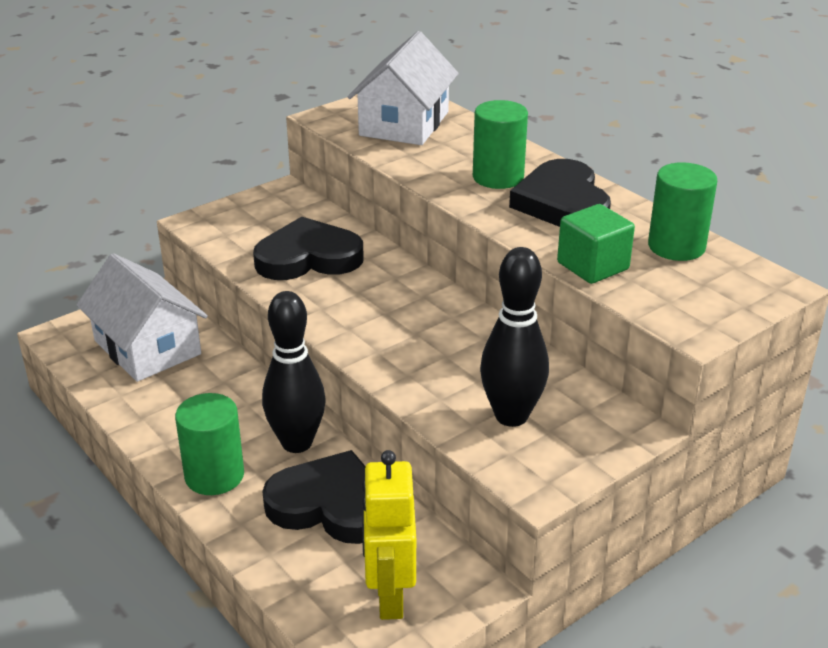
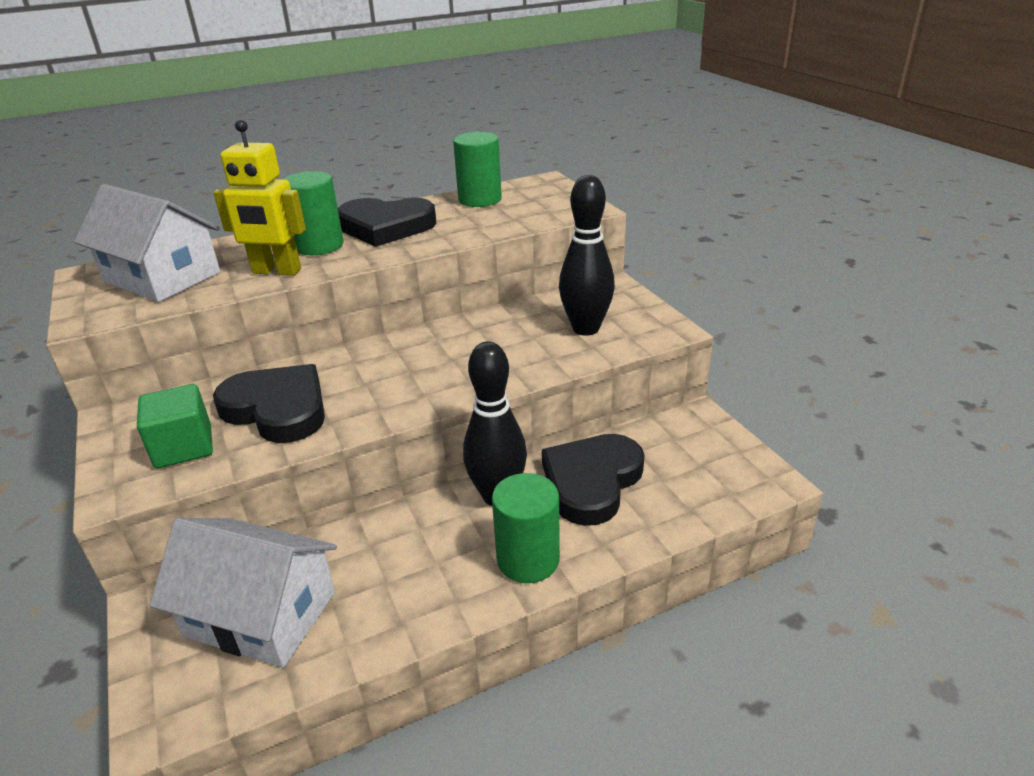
camera: 75 degrees left, 0 degrees up
(147, 347) = (261, 614): white house -> white house turned 45 degrees clockwise
(308, 257) = (277, 409): black heart -> black heart turned 120 degrees clockwise
(389, 597) = (706, 459): yellow robot -> yellow robot (276, 271)
(592, 266) = (489, 227): green cube -> green cube (184, 447)

